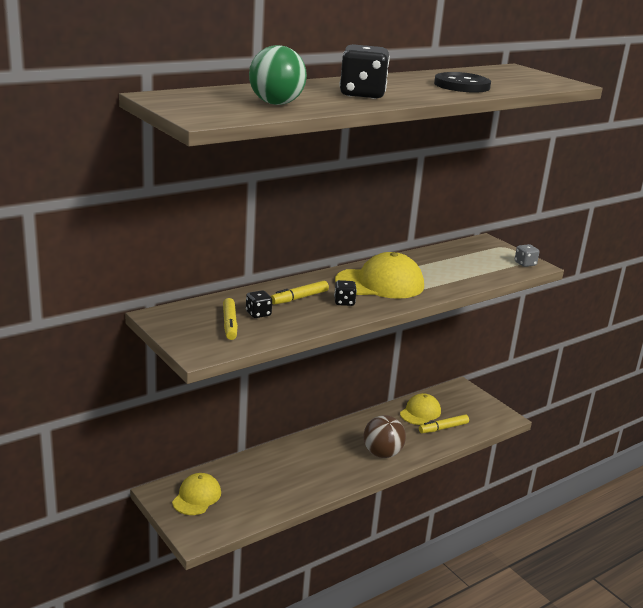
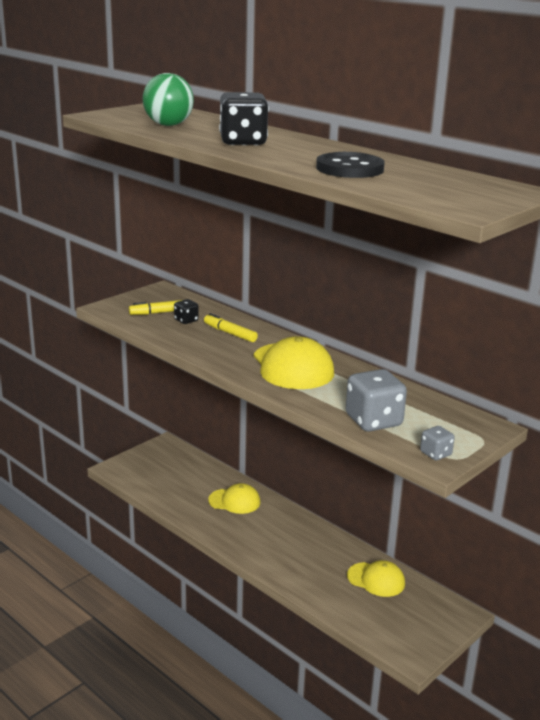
camera: 80 degrees right, 0 degrees up
(197, 497) = (165, 460): yellow cap -> yellow cap (234, 501)
(344, 302) = (234, 352): black dice -> none
(382, 453) = (276, 555): brown ball -> none
(443, 428) = (352, 599): yellow marker -> none
(479, 272) = (373, 421): none -> grey dice

